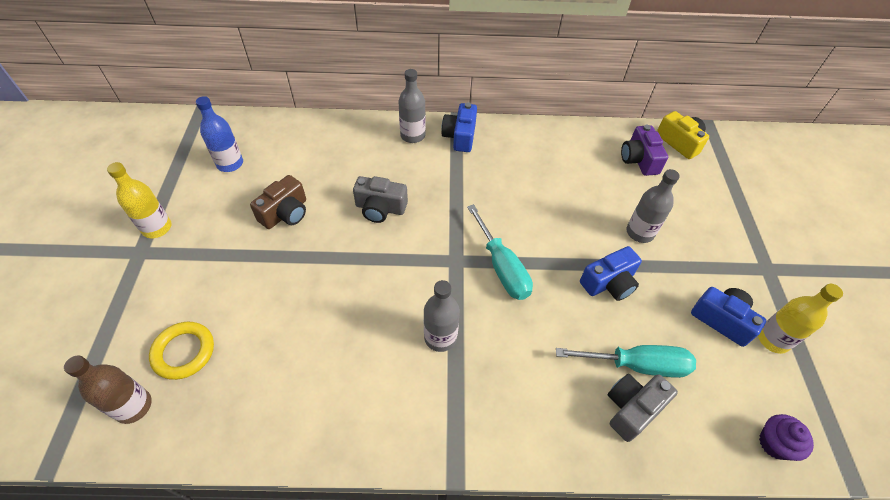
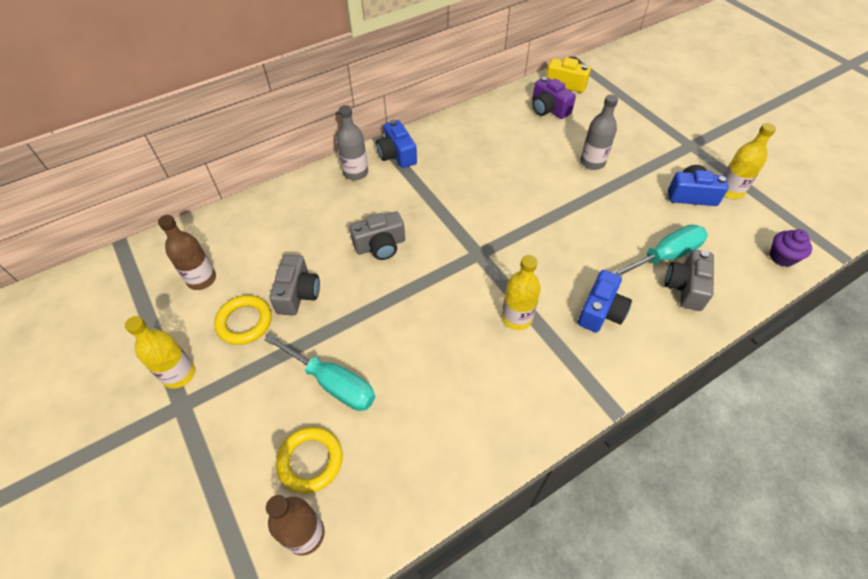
camera: 30 degrees left, 0 degrees up
(230, 164) = (201, 279): blue bottle -> brown bottle
(230, 214) = (244, 322): none -> yellow ring
(285, 213) = (298, 294): brown camera -> grey camera
(440, 337) = (516, 318): grey bottle -> yellow bottle
(502, 267) = (517, 239): turquoise screwdriver -> turquoise screwdriver (333, 383)
(609, 283) = (601, 210): blue camera -> blue camera (601, 311)

